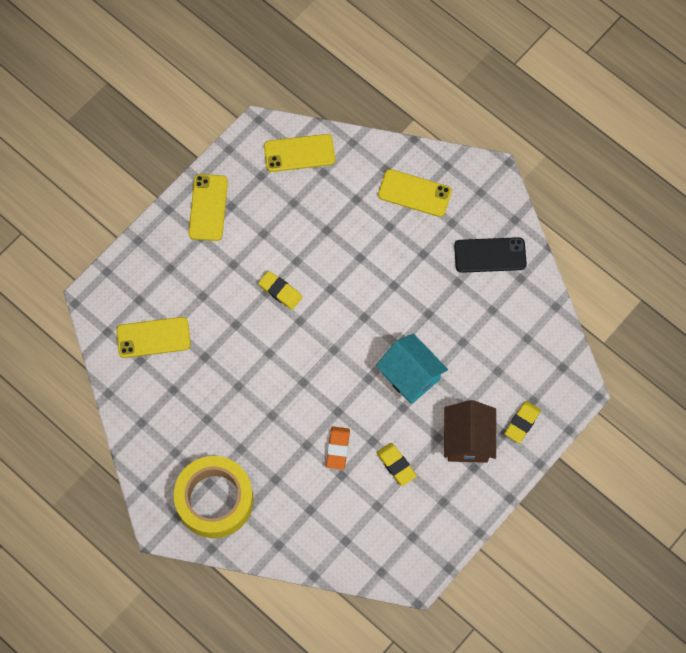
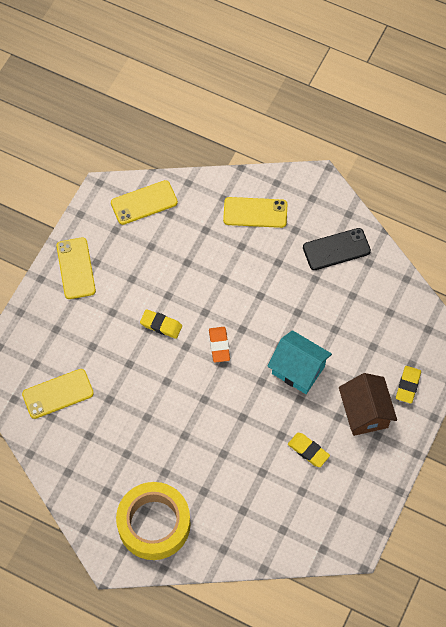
camera: 15 degrees left, 5 degrees down
(337, 449) = (252, 450): orange eraser -> orange eraser (219, 346)

